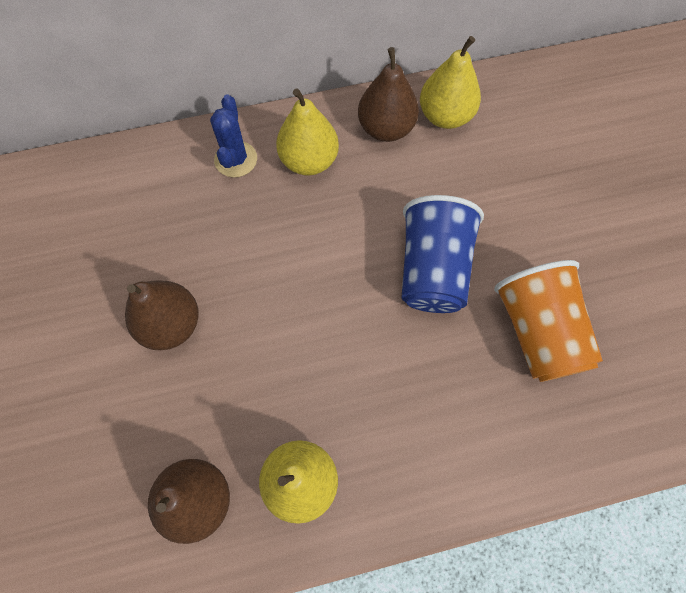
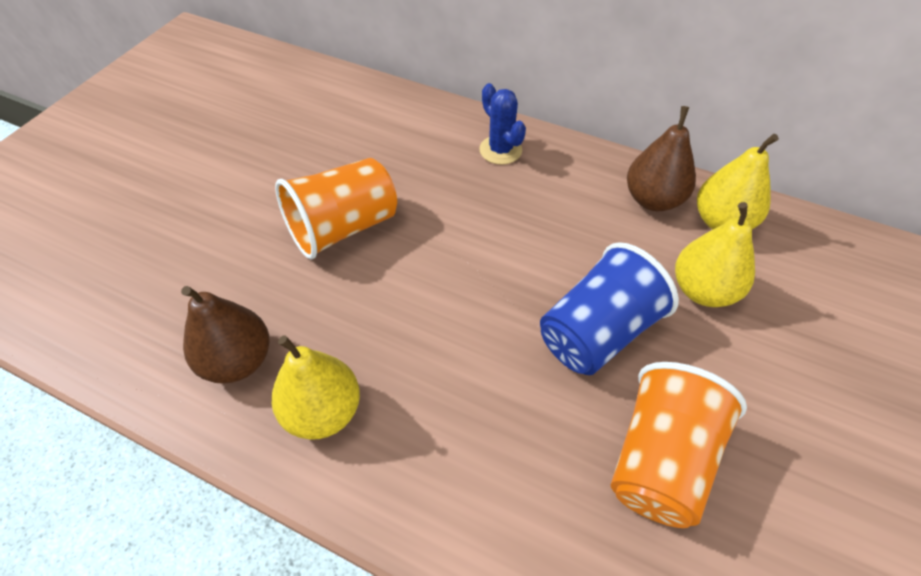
camera: 40 degrees right, 15 degrees down
(171, 324) = (343, 228): brown pear -> orange cup
(236, 159) = (500, 150): blue cactus -> blue cactus turned 75 degrees counterclockwise
(309, 161) = (560, 184): yellow pear -> yellow pear (703, 290)

